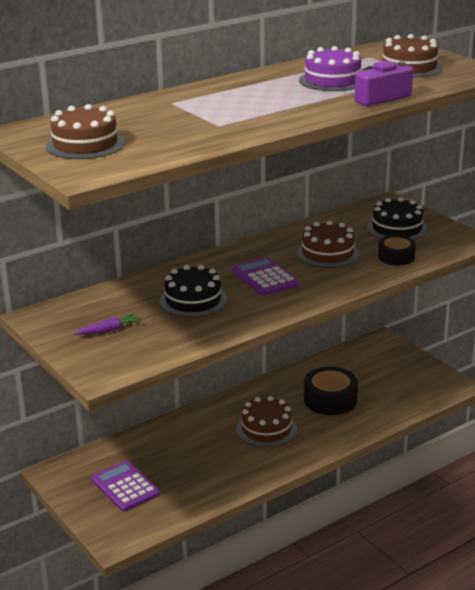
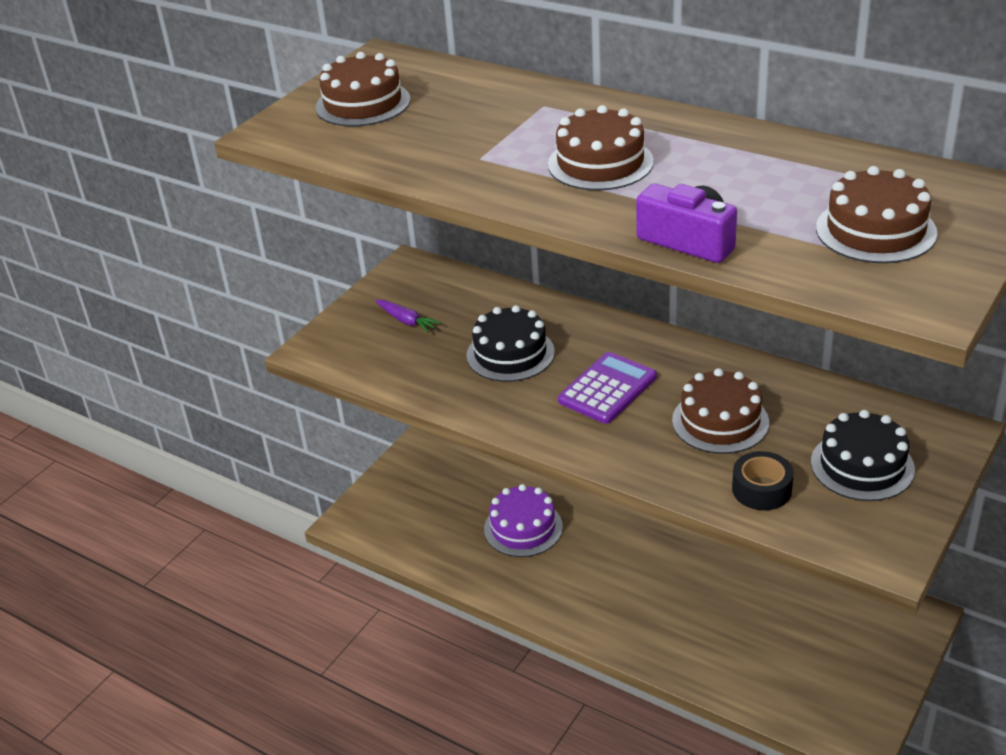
camera: 70 degrees right, 10 degrees up
(125, 487) = (436, 494): purple calculator -> none
(266, 429) = (611, 569): brown cake -> brown cake (600, 163)
(330, 400) = (717, 608): black tape -> none
(332, 80) = (739, 184): purple cake -> purple cake (523, 528)

